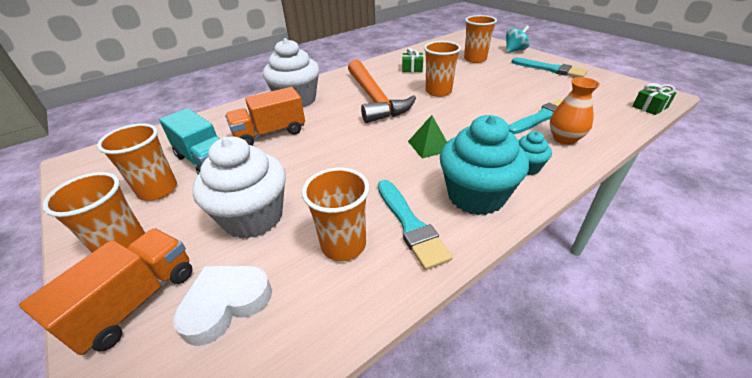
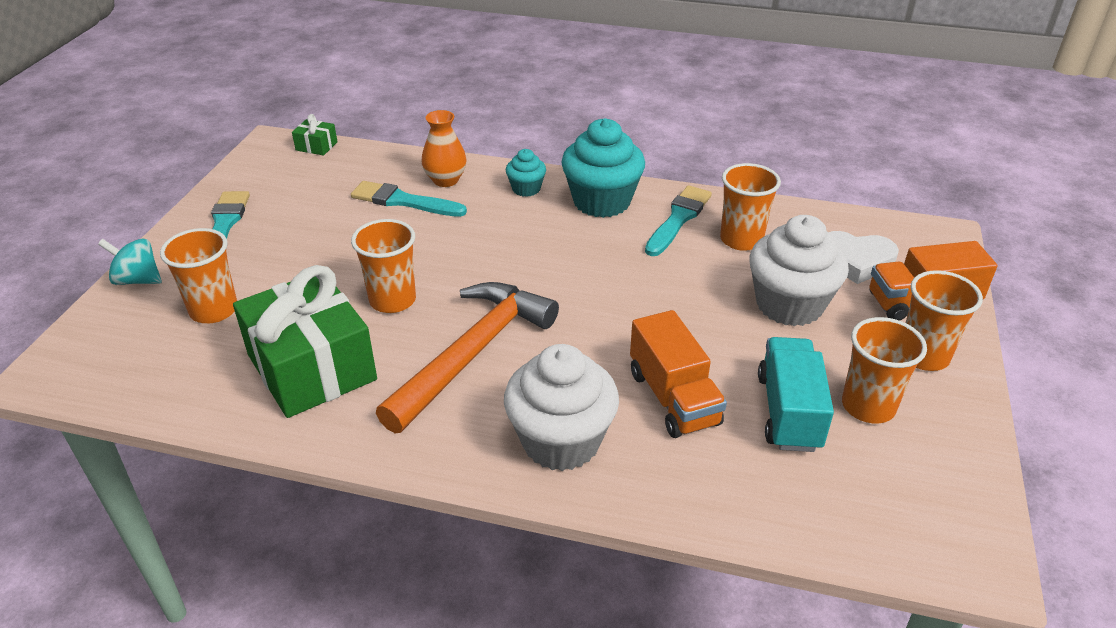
camera: 130 degrees left, 0 degrees up
(270, 133) = (673, 398): orange truck -> orange truck turned 45 degrees clockwise
(412, 68) = (311, 367): green gift -> green gift, size x2.46
(429, 146) = (550, 253): green pyramid -> none

